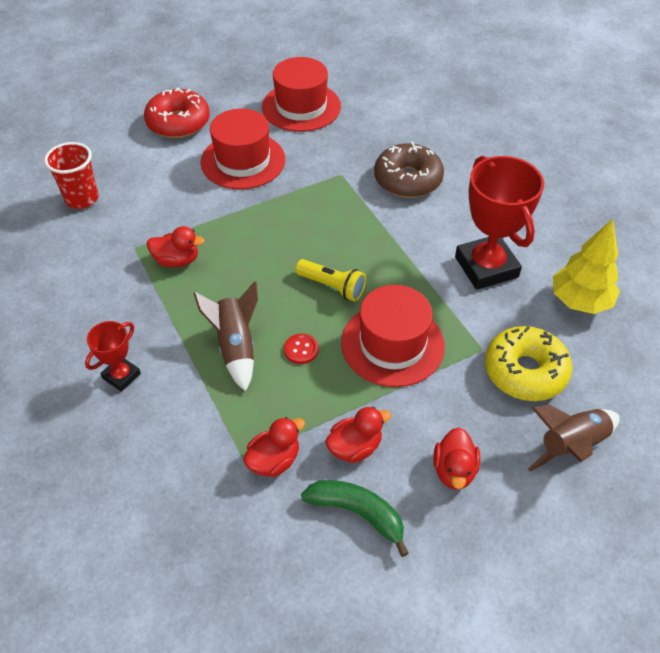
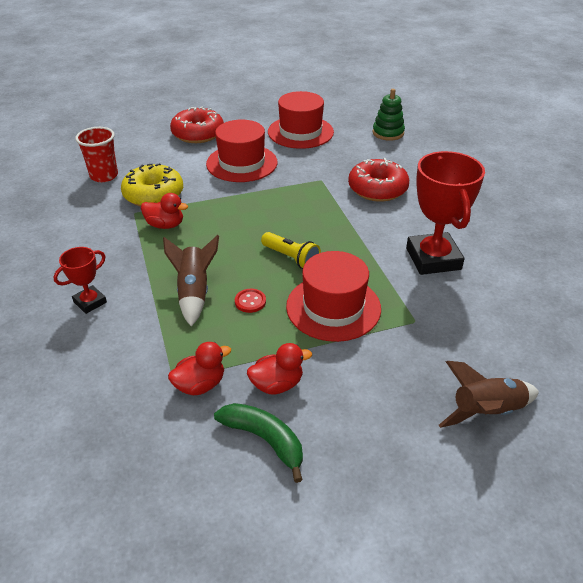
camera: 10 degrees right, 10 degrees down
(403, 97) = (388, 133): none -> green stacking toy
(407, 180) = (377, 189): brown donut -> red donut
(454, 470) = (366, 417): red duck -> none
(525, 371) = (452, 344): yellow donut -> yellow donut (153, 194)
(579, 301) = (516, 294): yellow tree -> none

